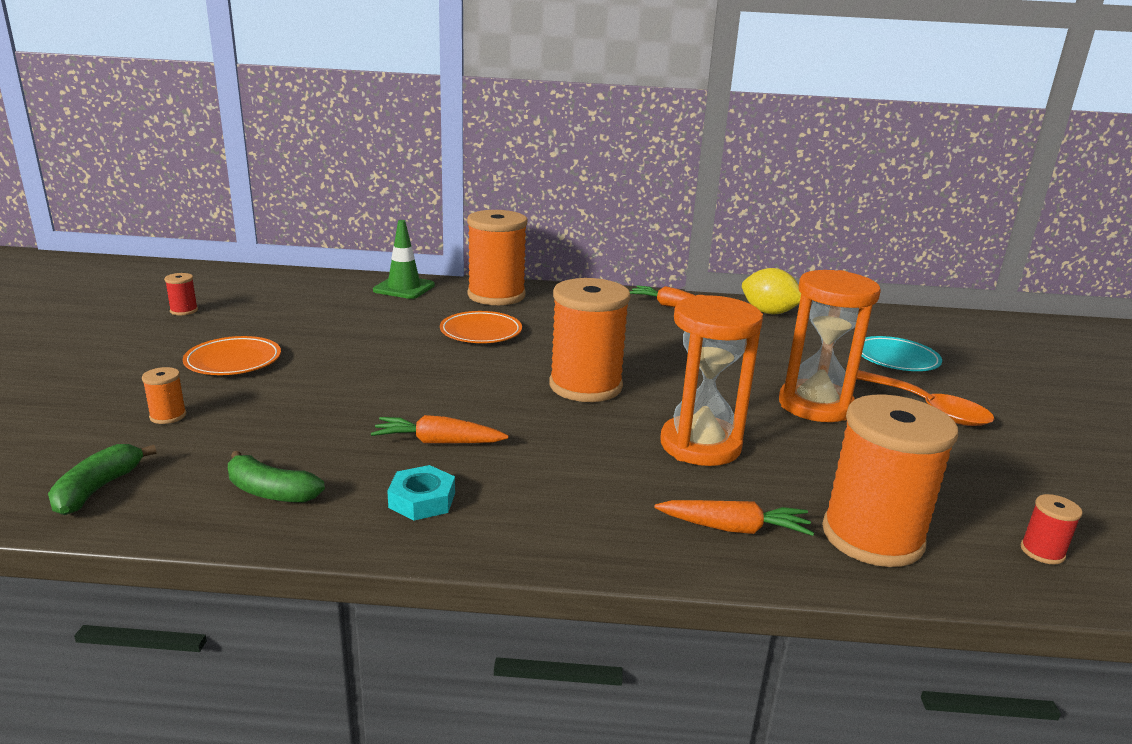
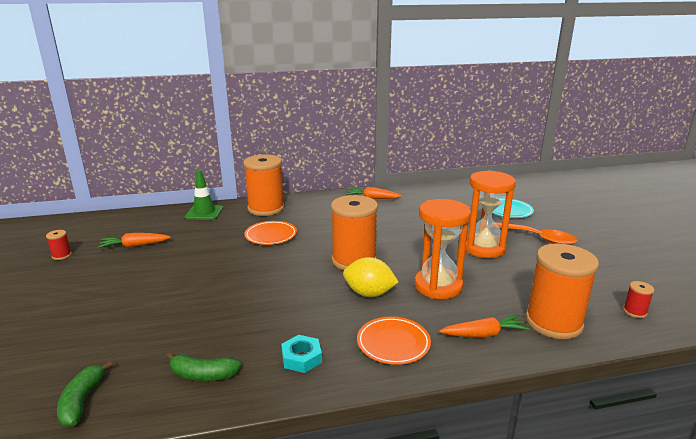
camera: 15 degrees left, 0 degrees up
(168, 416) = (99, 336): orange spool -> none
(233, 361) = (120, 286): orange plate -> orange plate (393, 343)
(438, 442) = (288, 316): orange carrot -> orange carrot (134, 246)
(768, 312) = (428, 193): yellow lemon -> yellow lemon (369, 293)

